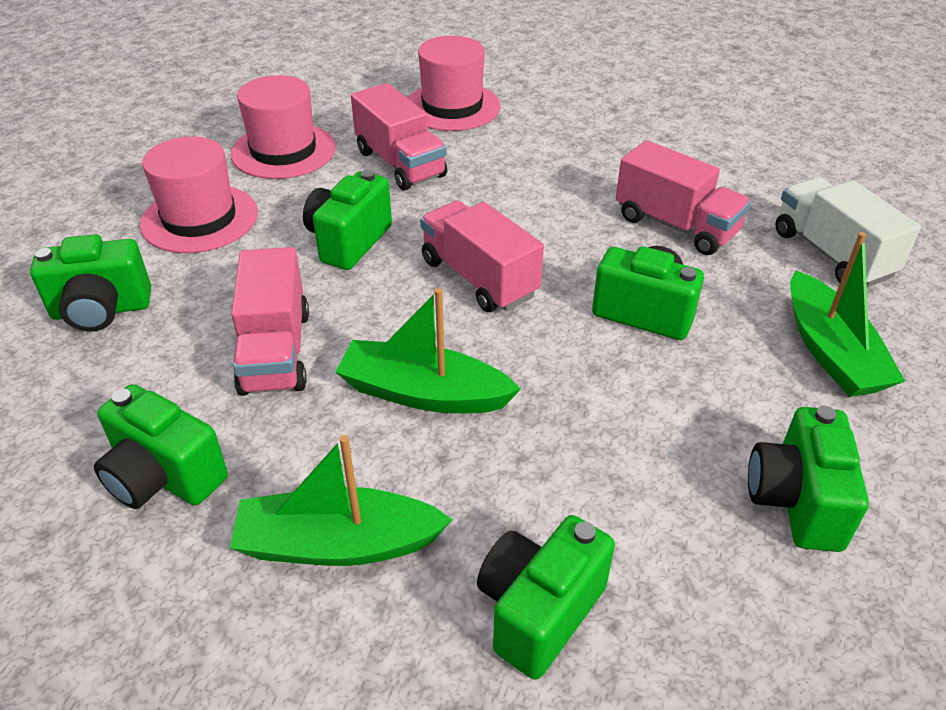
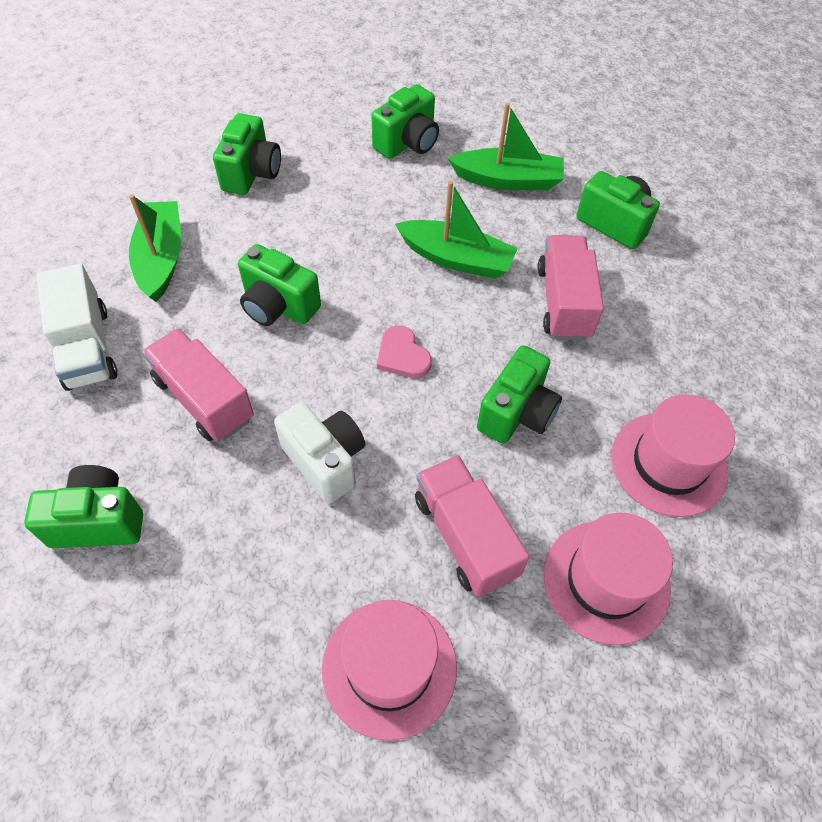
camera: 175 degrees left, 15 degrees up
(101, 310) = (712, 356): green camera -> green camera (98, 521)
(479, 278) = (402, 355): pink truck -> pink heart
(535, 195) = (325, 461): none -> white camera

